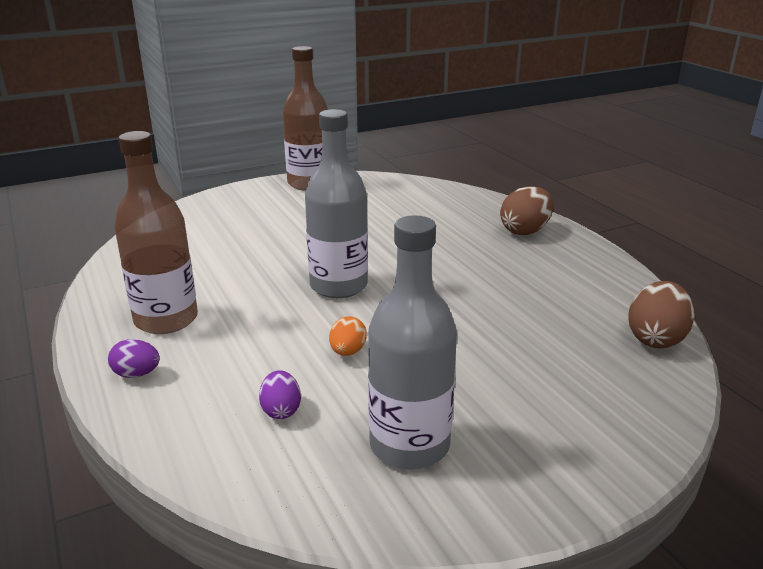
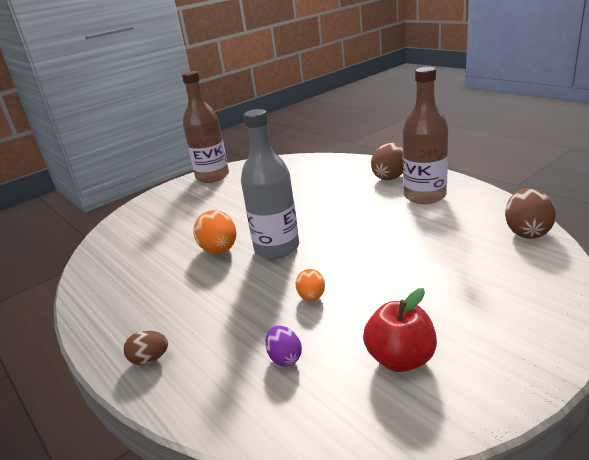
camera: 10 degrees left, 0 degrees up
(137, 374) = (150, 359): purple egg -> brown egg
(166, 319) = (152, 307): brown bottle -> brown bottle (424, 196)
(272, 273) = (219, 250): none -> orange egg
(409, 445) = (400, 359): grey bottle -> red apple

